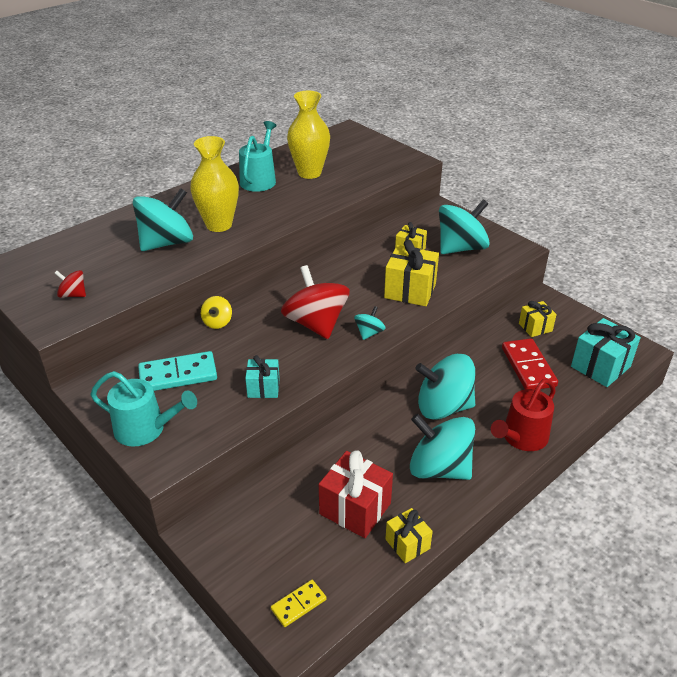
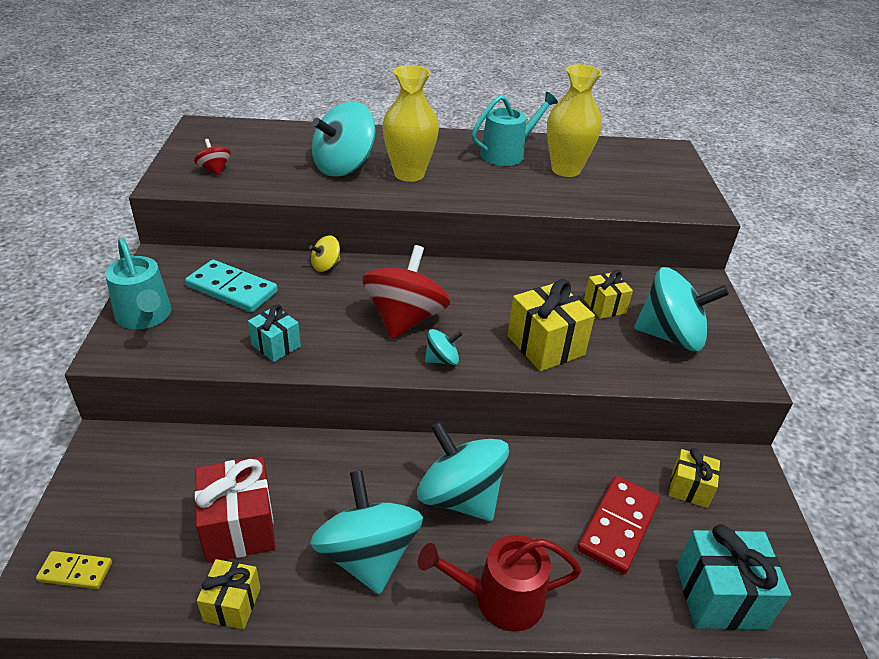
camera: 40 degrees right, 0 degrees up
(167, 243) = (344, 167): turquoise spinning top -> turquoise spinning top turned 135 degrees clockwise

